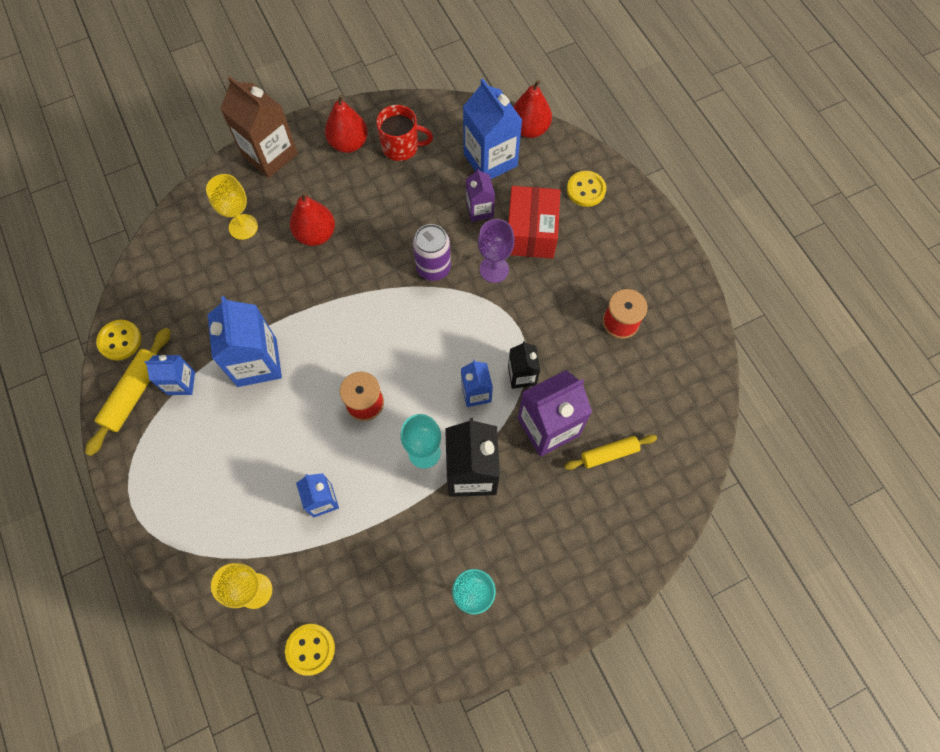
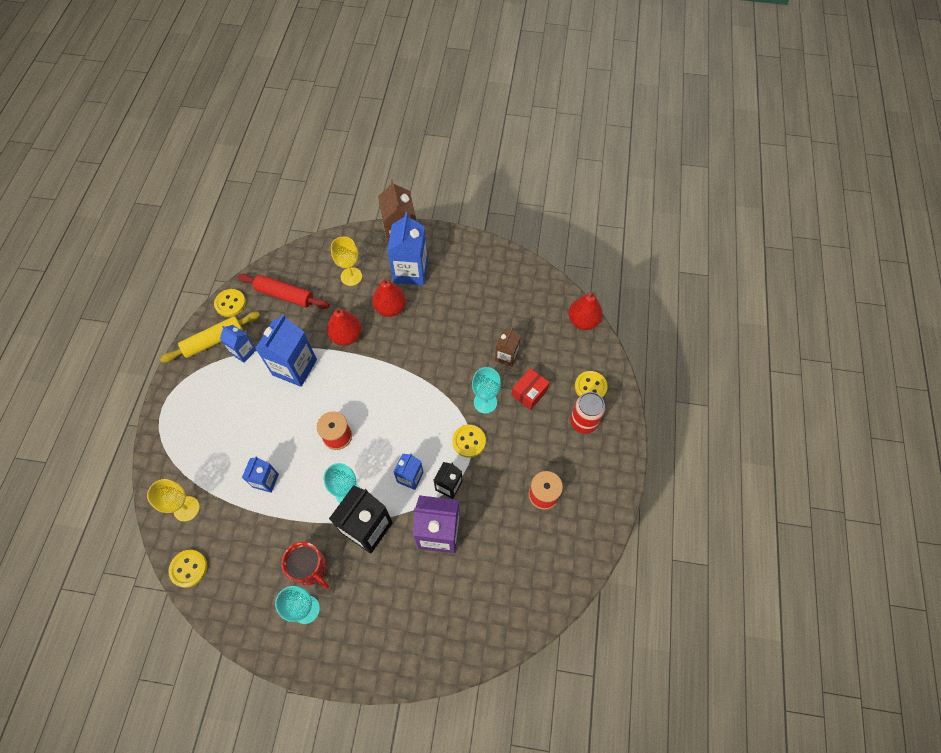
camera: 35 degrees right, 5 degrees down
(180, 292) = (285, 295): none -> red rolling pin
(349, 143) = (455, 261): red pear -> red pear (346, 336)
(401, 147) = (487, 283): red mug -> red mug (310, 568)
(433, 268) = (446, 376): purple can -> none
(479, 210) = (506, 356): purple carton -> brown carton
(490, 160) = (539, 326): blue carton -> blue carton (410, 271)
(494, 269) = (485, 402): purple goblet -> turquoise goblet
(508, 318) = (469, 441): none -> yellow button
(531, 232) = (529, 393): red box -> red box, size x0.63
(605, 228) = (583, 422): none -> red can
(609, 454) = (465, 580): yellow rolling pin -> none

